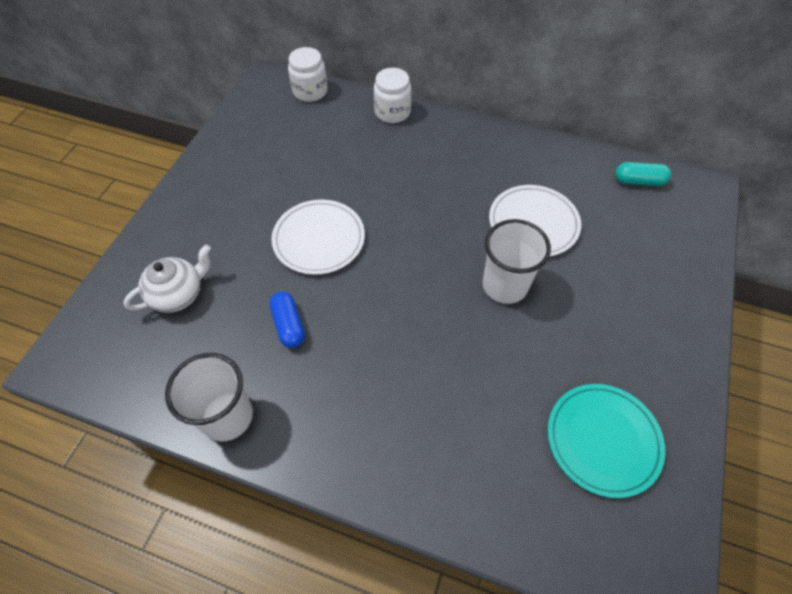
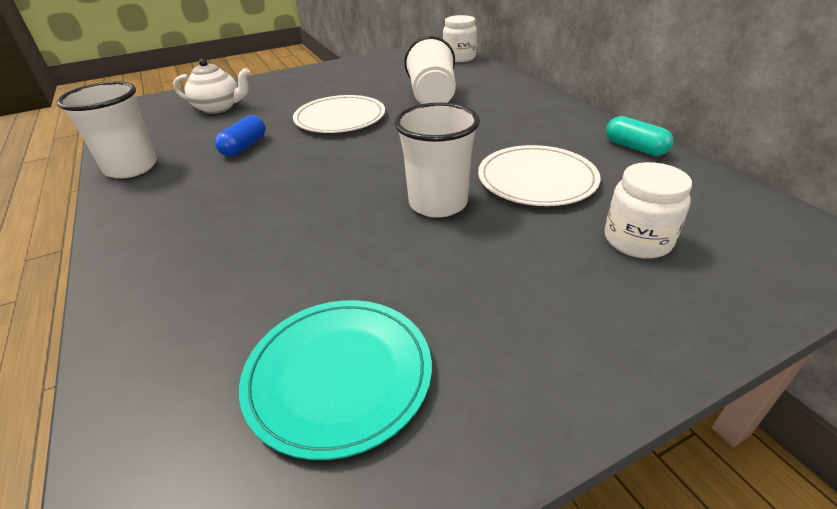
camera: 45 degrees right, 20 degrees down
(358, 165) = (432, 97): none -> white cup
(392, 112) = (506, 82): white jar -> white jar (637, 240)
(638, 181) = (727, 202): turquoise capsule -> turquoise capsule (635, 148)

